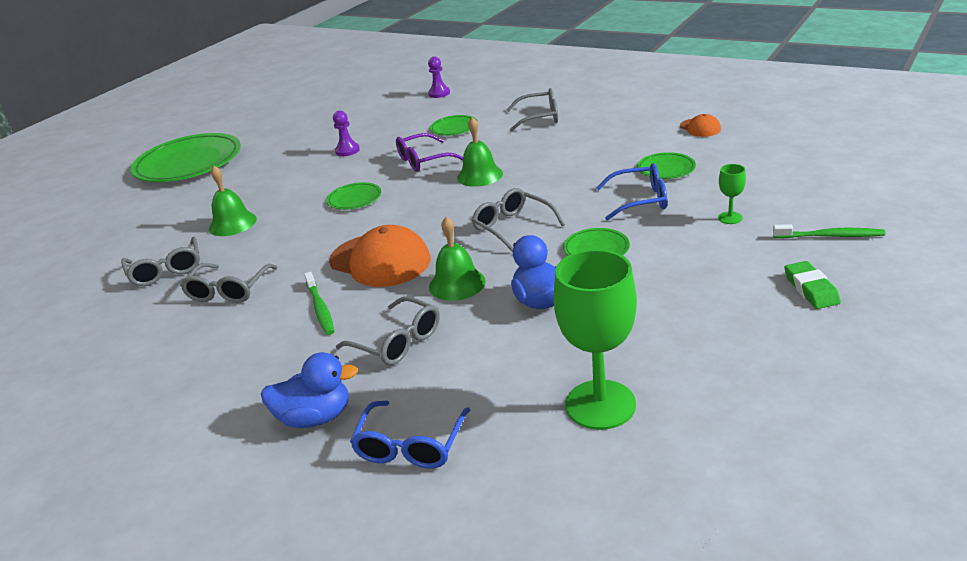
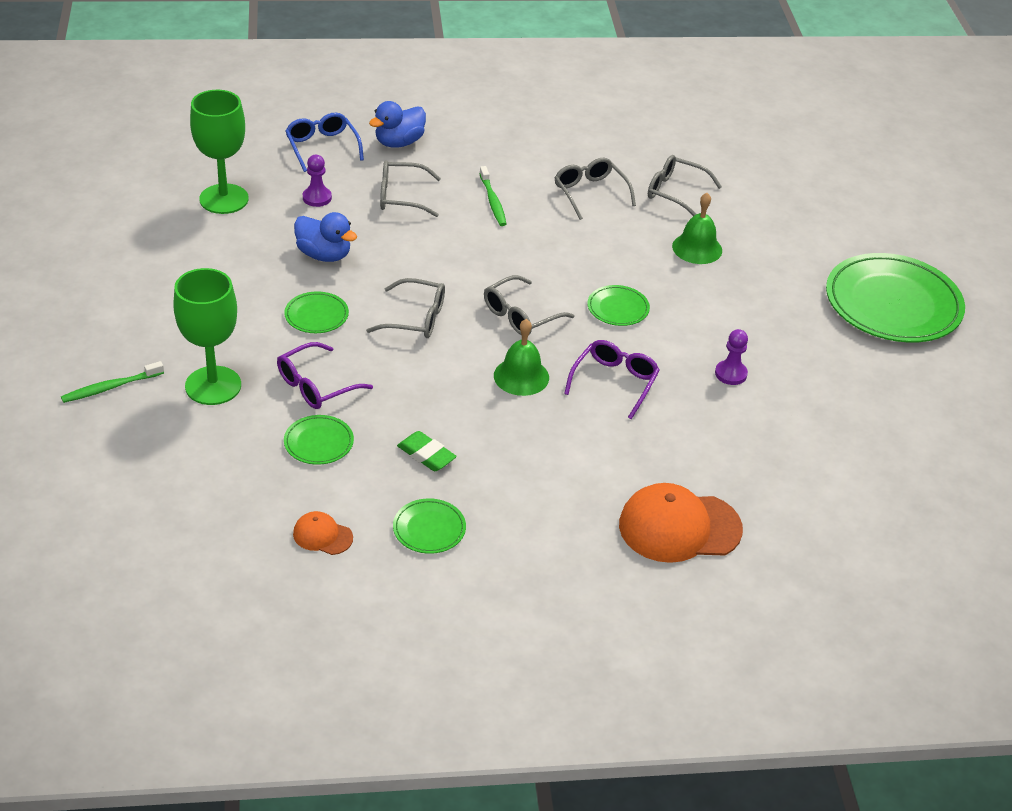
camera: 135 degrees right, 10 degrees up
(320, 309) = (492, 201): green toothbrush -> green toothbrush turned 135 degrees counterclockwise
(380, 260) = (498, 252): orange cap -> orange cap (679, 527)
(439, 93) = (769, 527): purple pawn -> purple pawn (317, 198)
(454, 128) = (649, 451): green plate -> green plate (429, 529)
(457, 284) = (406, 250): green bell -> none
(540, 117) = (555, 505): grey glasses -> grey glasses (520, 315)
(640, 200) = (316, 386): blue glasses -> purple glasses
(730, 218) = (213, 386): green goblet -> green goblet, size x2.26
(811, 289) = (113, 324): green eraser -> green eraser (426, 455)

